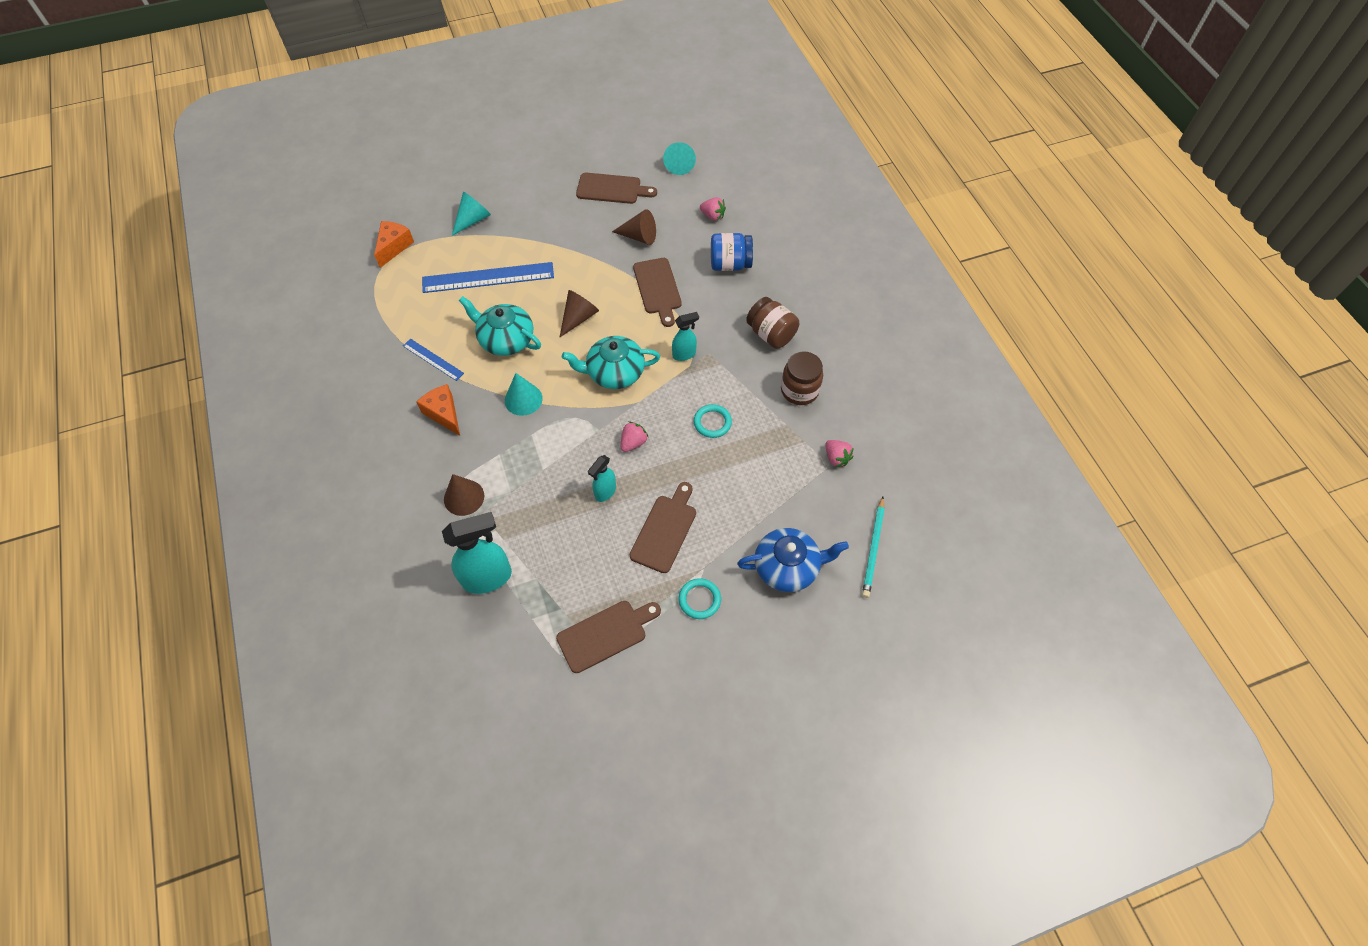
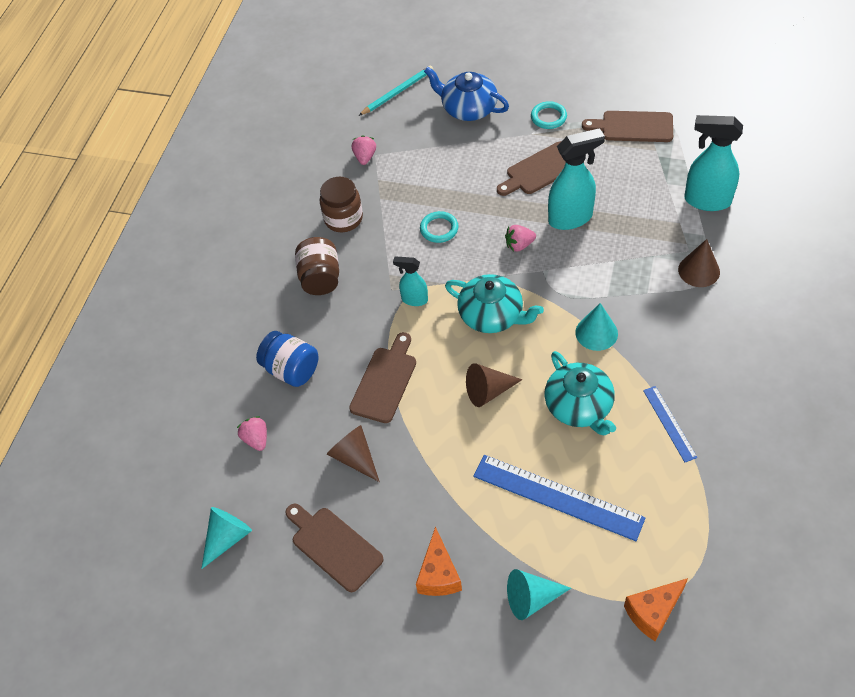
camera: 140 degrees left, 5 degrees down
(444, 413) = (683, 357): orange cheese -> orange cheese (438, 574)
(605, 492) = (571, 218): turquoise spray bottle -> turquoise spray bottle, size x1.79

